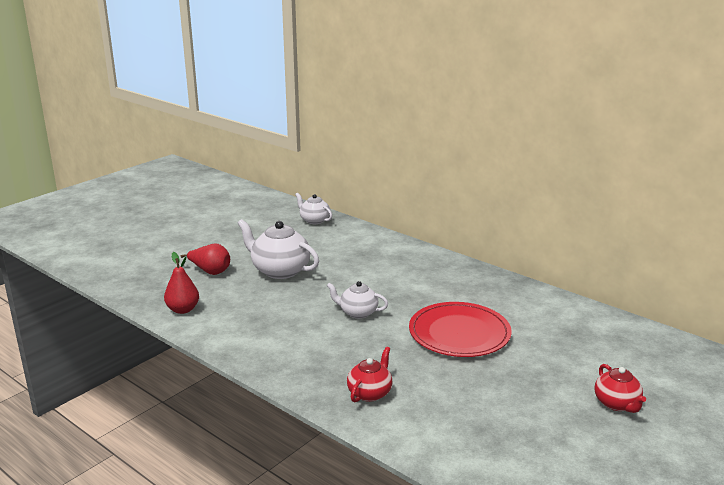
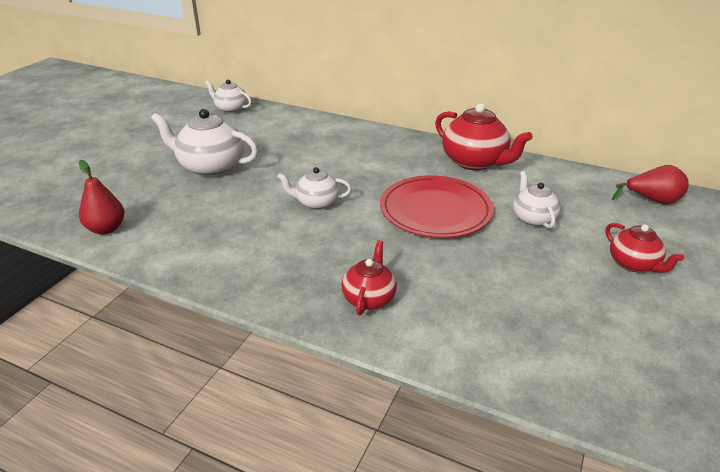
camera: 15 degrees left, 10 degrees up
(210, 272) = (128, 178): red pear -> red pear (652, 200)
(518, 296) = (475, 162): none -> red teapot
(545, 352) = (533, 218): none -> white teapot

